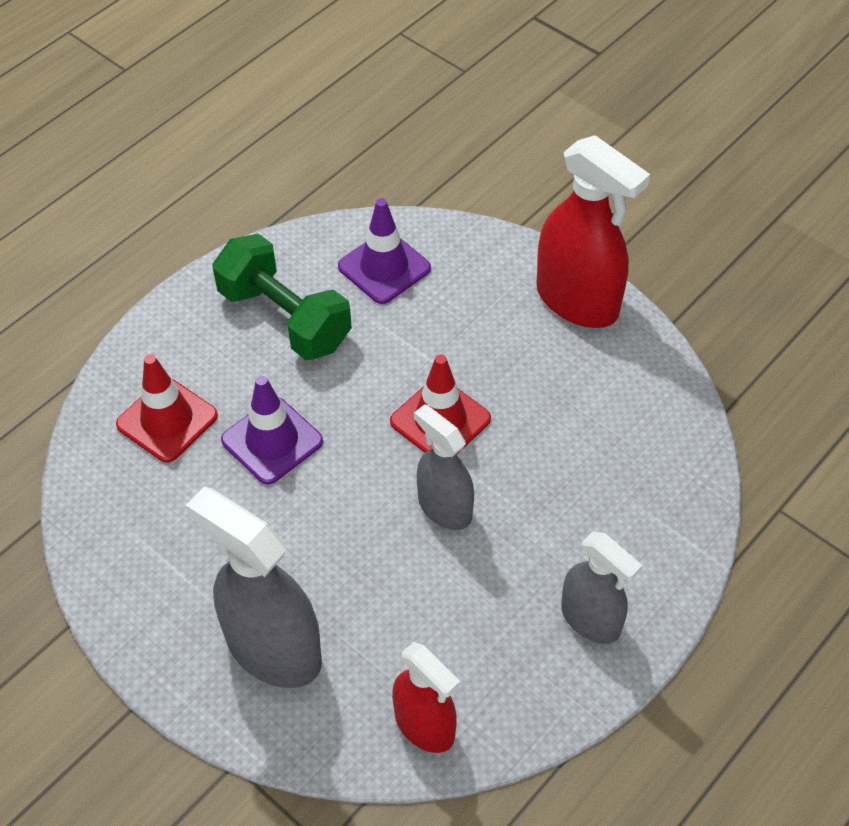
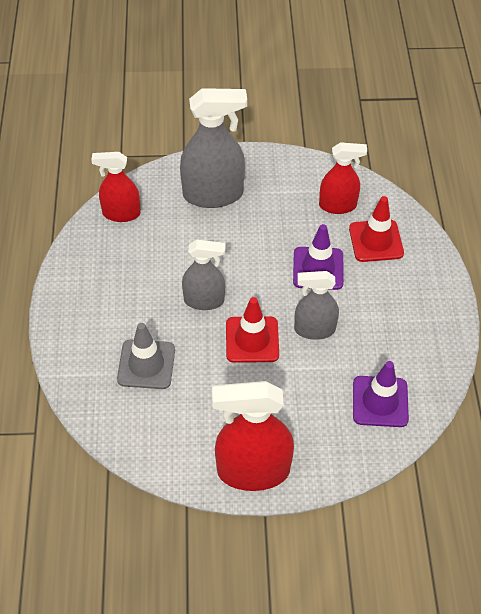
camera: 135 degrees right, 0 degrees up
(146, 499) = (337, 205): none -> red spray bottle
(285, 318) = (391, 330): green dumbbell -> none
(587, 484) = (146, 364): none -> grey traffic cone
(591, 619) = (87, 303): grey spray bottle -> grey spray bottle (314, 329)

